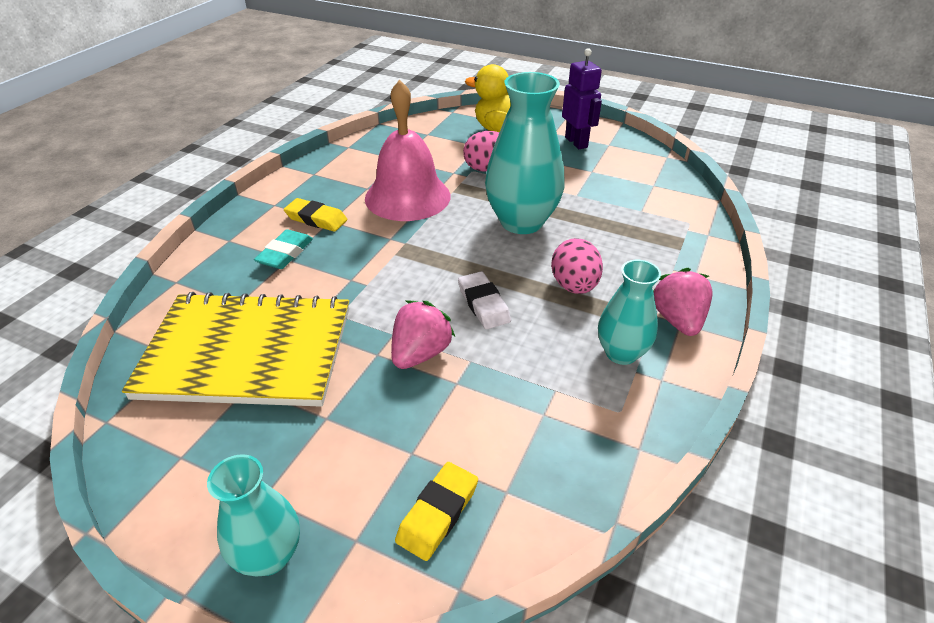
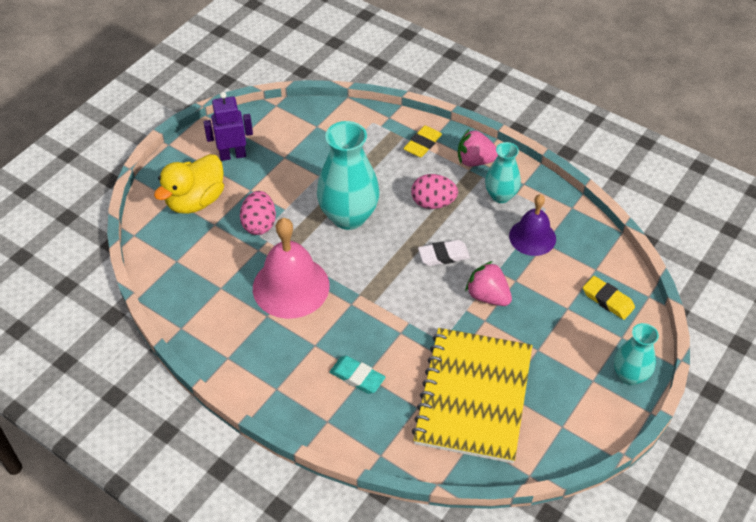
camera: 80 degrees left, 10 degrees up
(316, 219) = (309, 355): yellow eraser -> yellow eraser (422, 144)
(550, 397) = (532, 237): none -> purple bell

